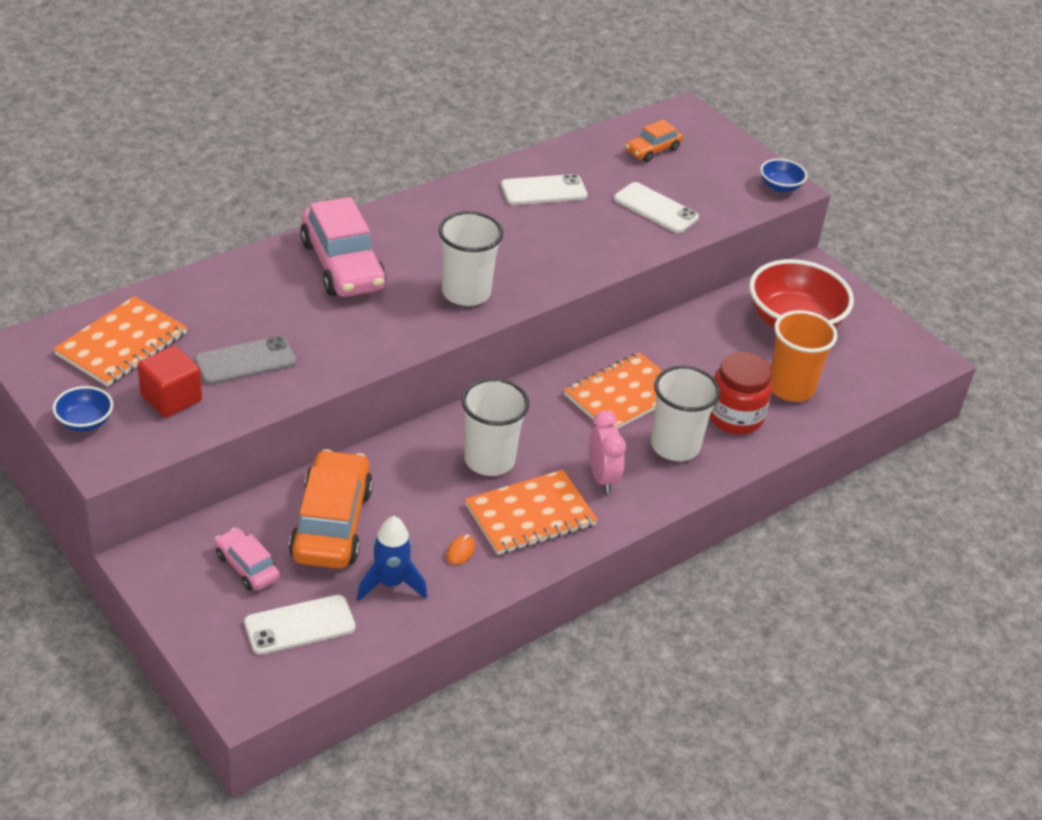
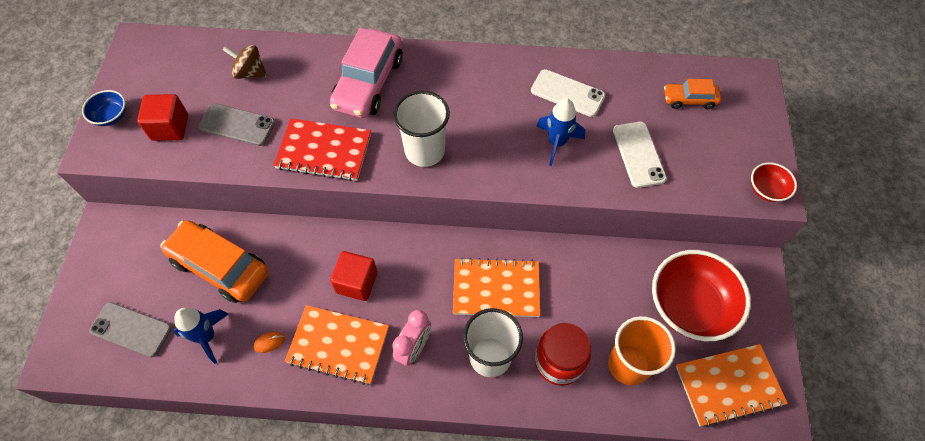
camera: 45 degrees right, 20 degrees up
(122, 344) = (186, 71): orange notebook -> orange notebook (729, 385)
(200, 313) = (250, 72): none -> brown spinning top
(247, 567) = (147, 265): pink car -> none
(299, 625) = (131, 329): white phone -> grey phone
(331, 524) = (220, 267): orange car -> orange car turned 105 degrees counterclockwise
(367, 339) = (324, 151): none -> red notebook
(489, 460) = (357, 282): white cup -> red cube
(578, 231) = (557, 143): none -> blue rocket
(780, 187) = (767, 190): blue bowl -> red bowl

